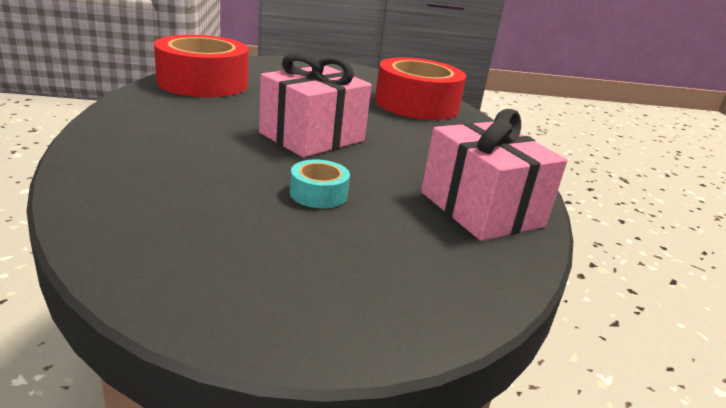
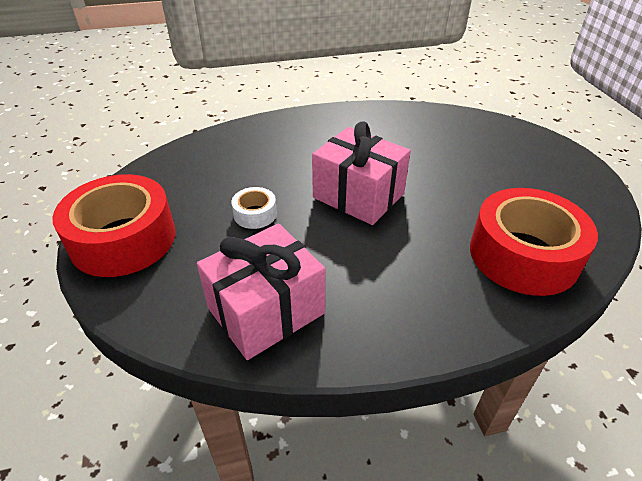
camera: 85 degrees right, 15 degrees up
(203, 82) = (431, 124): red tape -> red tape (123, 239)
(318, 193) = (255, 214): turquoise tape -> white tape

